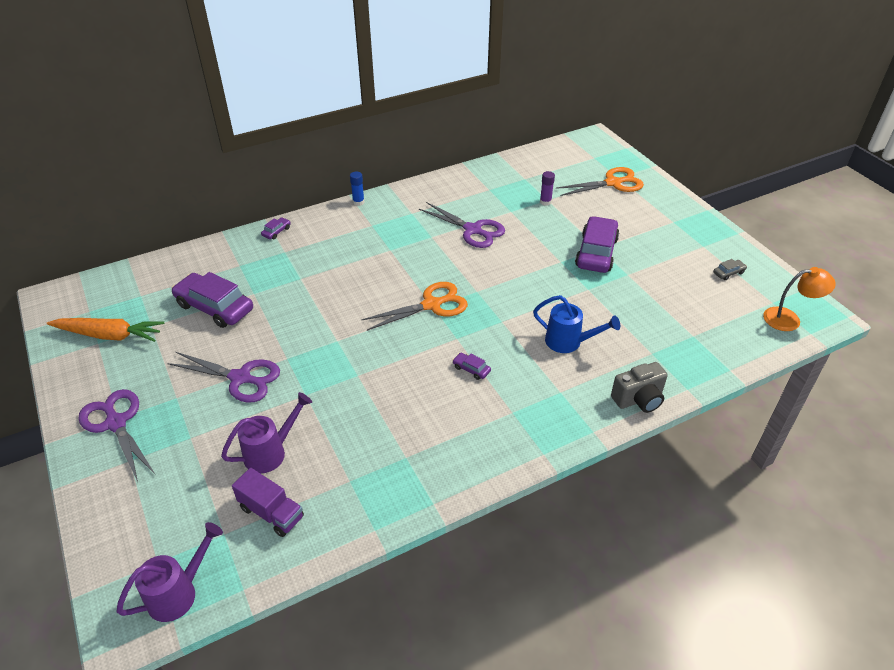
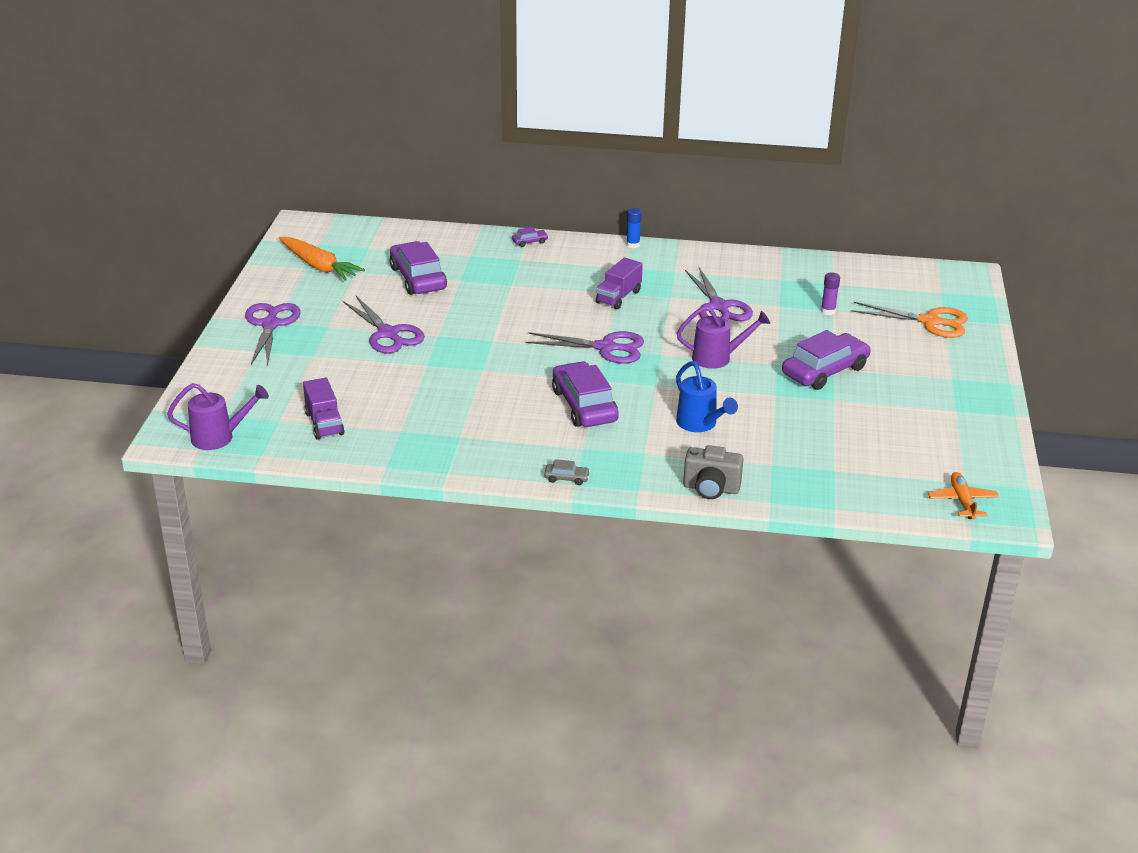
camera: 35 degrees right, 10 degrees down
(270, 452) = (361, 389): purple watering can -> purple watering can (717, 358)
(394, 253) = (618, 297): none -> purple truck
(431, 305) = (605, 348): orange scissors -> purple scissors
(471, 369) = (584, 405): purple car -> purple car, size x2.36
(728, 273) = (950, 441): grey car -> grey car (566, 478)
(789, 319) = (962, 501): orange lamp -> orange plane

